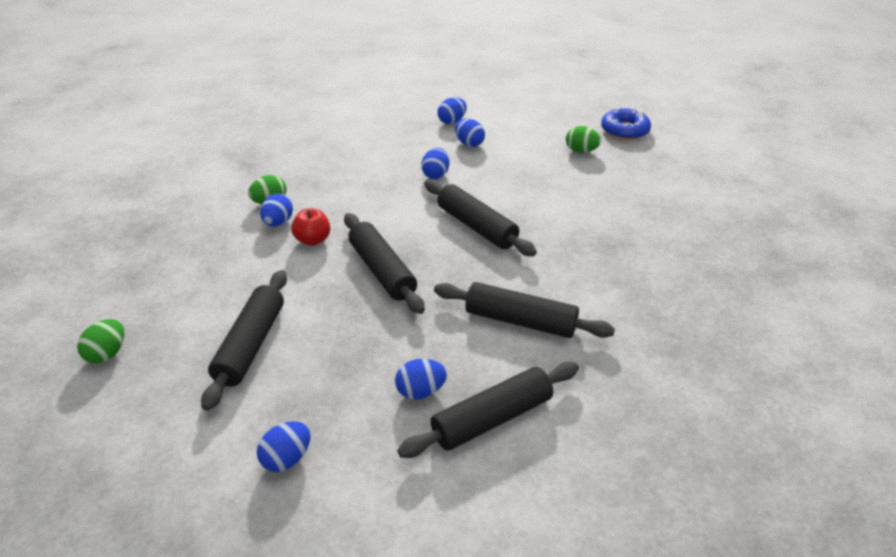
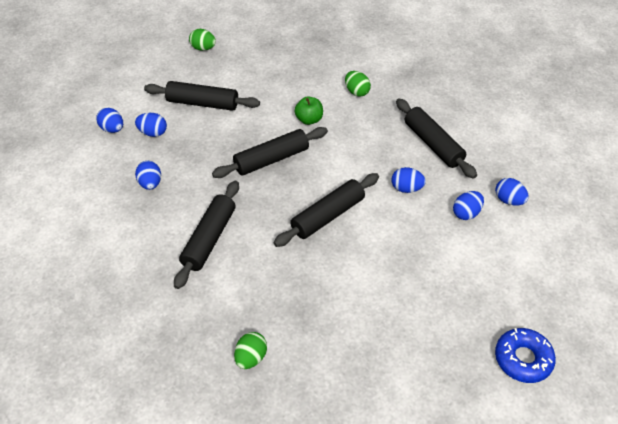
camera: 90 degrees right, 10 degrees up
(278, 222) = (330, 99): blue egg -> blue egg (153, 133)
(313, 240) = (309, 119): red apple -> green apple
(492, 419) = (121, 219): black rolling pin -> black rolling pin (433, 144)
(581, 151) = (467, 308): green egg -> green egg (251, 357)

